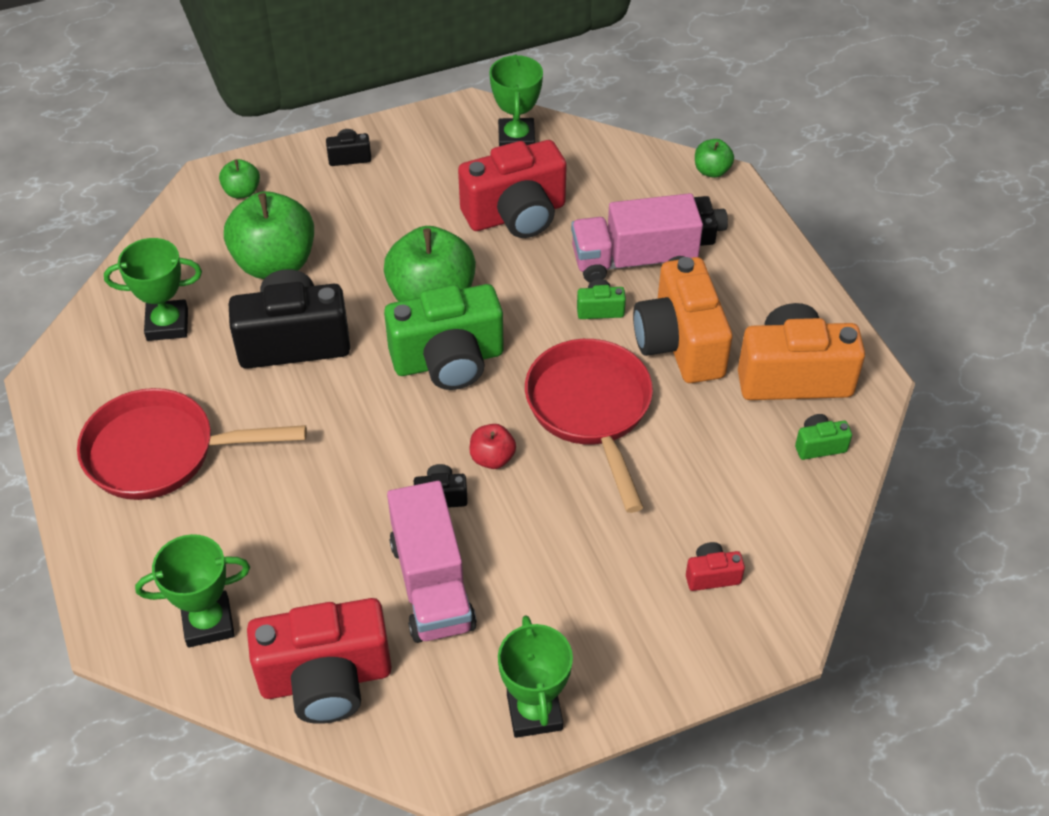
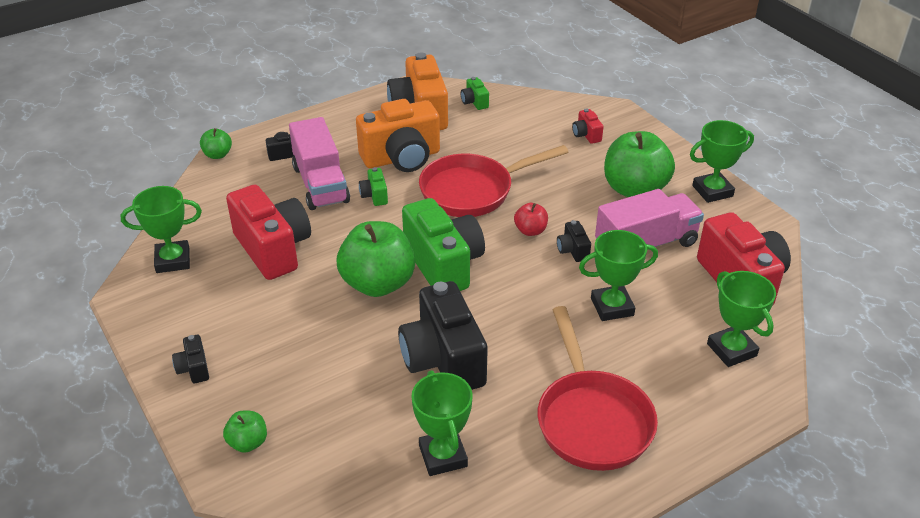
camera: 100 degrees left, 10 degrees down
(275, 263) = (349, 393): green apple -> green apple (634, 189)
(324, 514) = (612, 307): none -> green trophy

